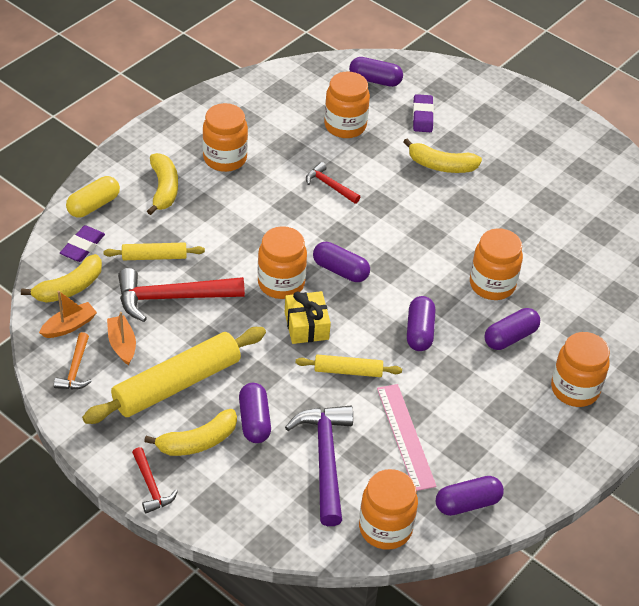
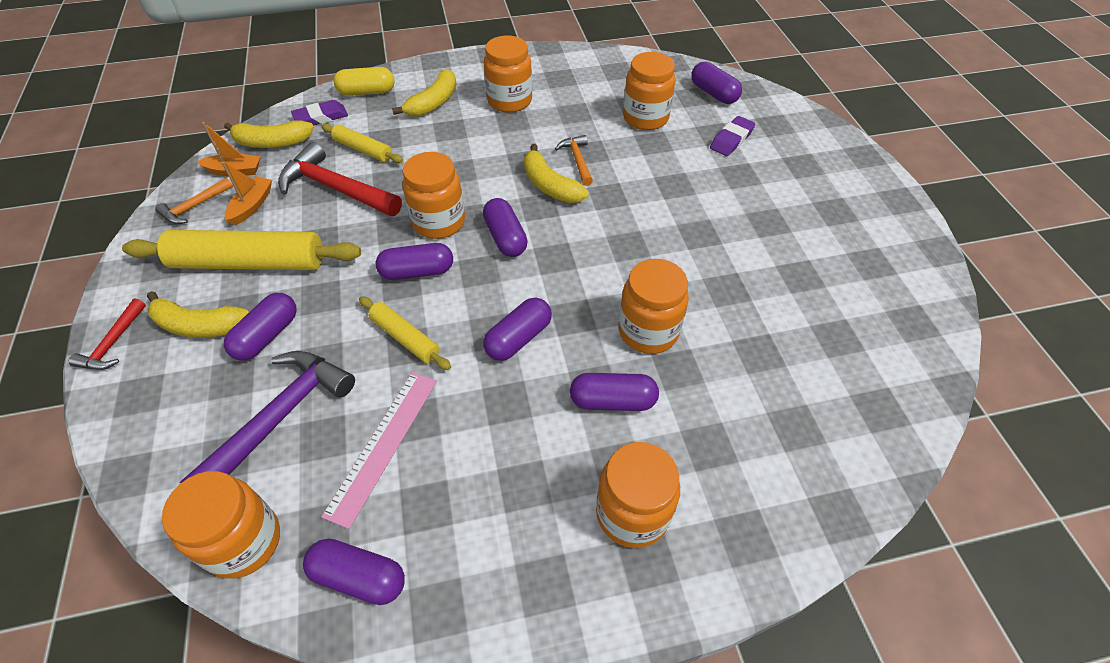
camera: 40 degrees right, 5 degrees up
(306, 325) = (417, 272): yellow gift -> purple capsule
(330, 186) = (577, 160): red hammer -> orange hammer
(441, 165) = (707, 189): yellow banana -> yellow banana (550, 185)

